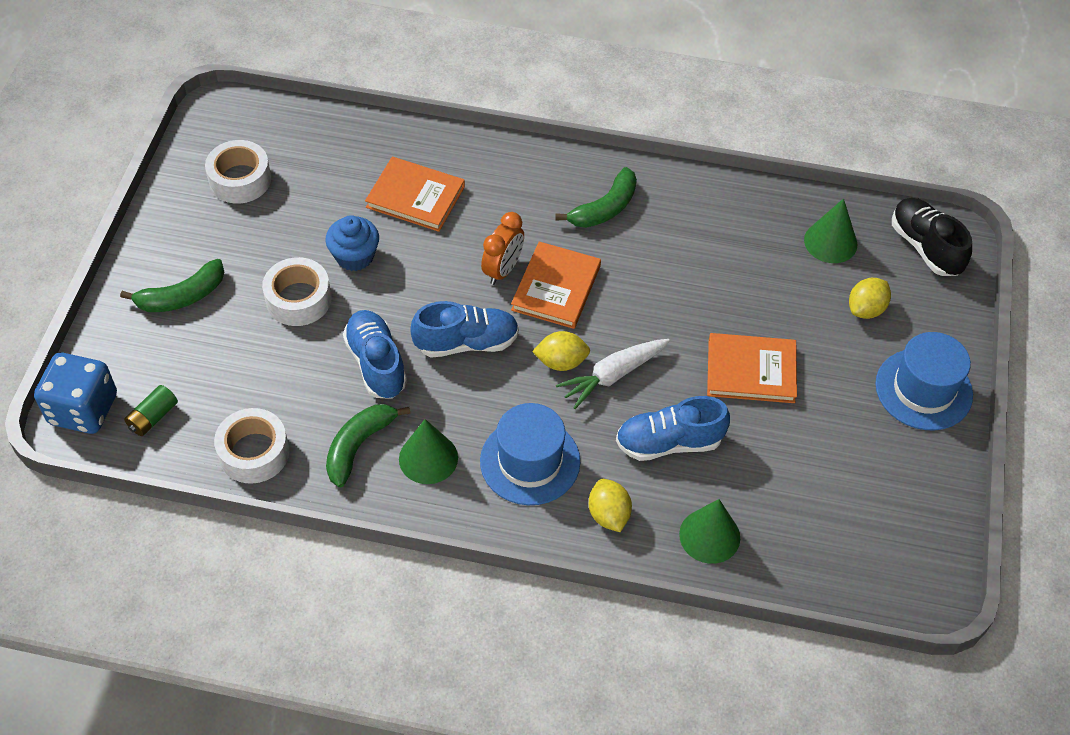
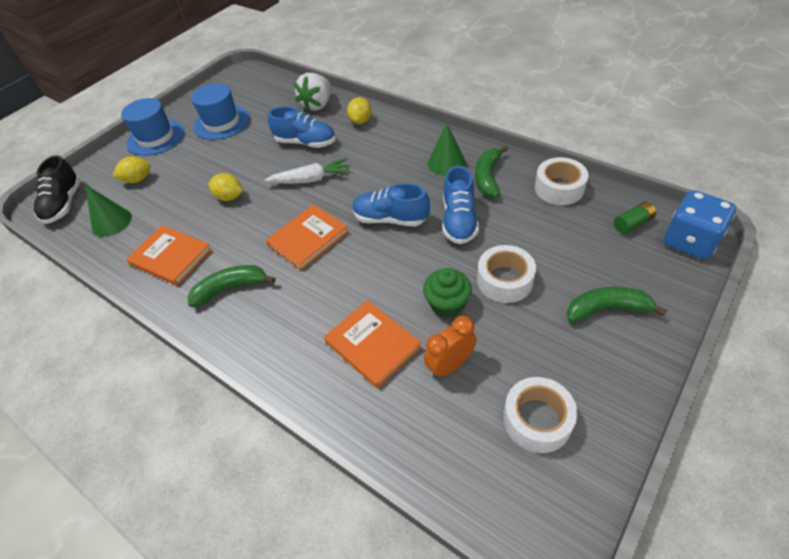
camera: 150 degrees left, 5 degrees down
(354, 256) = (447, 304): blue cupcake -> green cupcake
(359, 446) = (488, 177): green banana -> green banana turned 135 degrees clockwise
(503, 270) = (337, 261): orange clock -> orange clock (450, 365)
(530, 461) = (387, 150): blue hat -> blue hat (221, 122)
(561, 362) = (336, 194): yellow lemon -> yellow lemon (229, 197)
(709, 536) = (317, 105): green cone -> white strawberry
(751, 371) = (232, 164): orange book -> orange book (171, 257)

